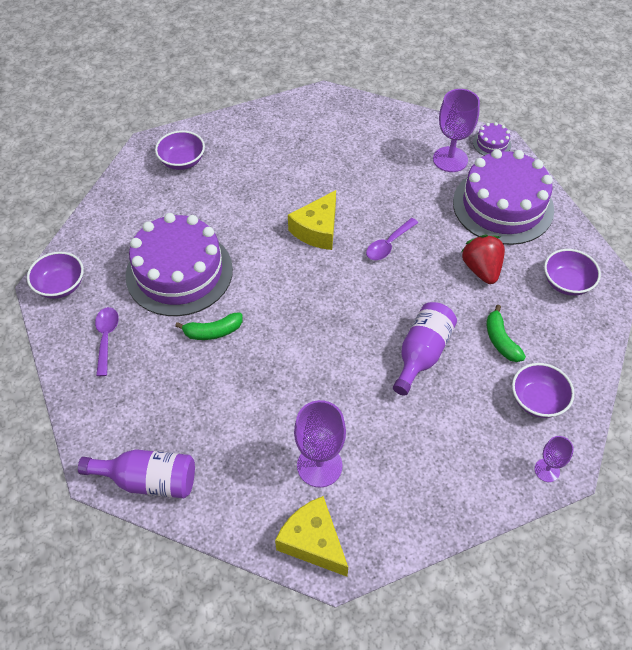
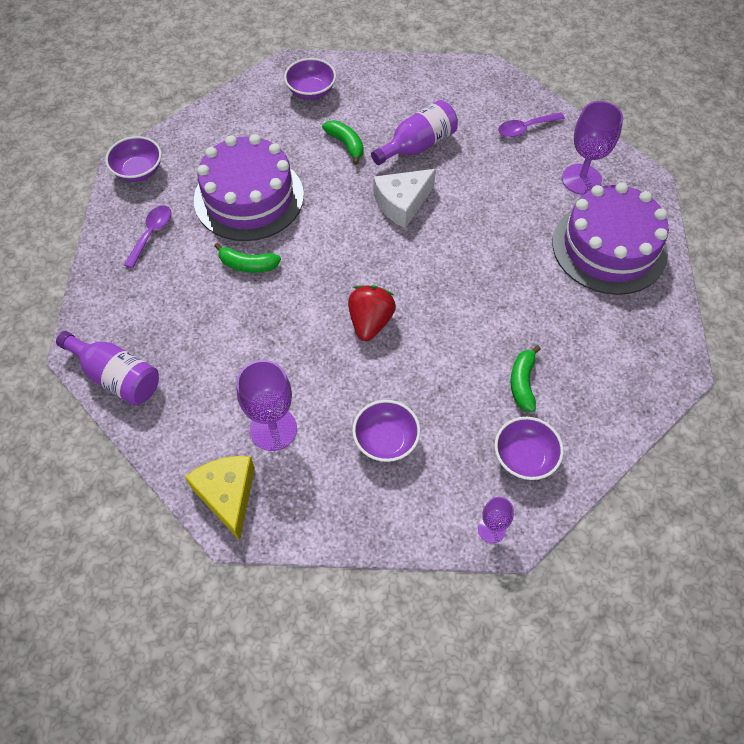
camera: 25 degrees right, 5 degrees up
(240, 196) = (346, 144): none -> green banana
(317, 230) = (402, 203): yellow cheese -> white cheese
(388, 244) = (464, 244): purple spoon -> purple spoon (525, 128)
(422, 353) = (434, 364): purple bottle -> purple bottle (417, 145)
(481, 269) = (546, 304): red strawberry -> red strawberry (370, 322)
(492, 144) = (637, 178): purple cake -> none
(566, 283) = (630, 352): purple bowl -> purple bowl (386, 440)

